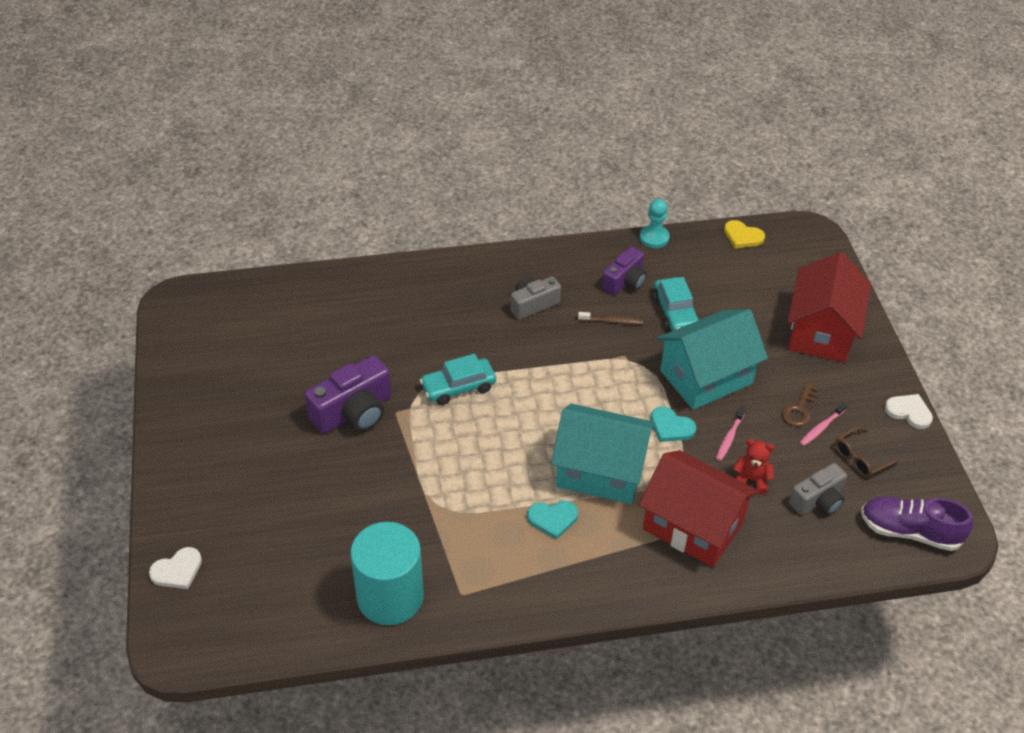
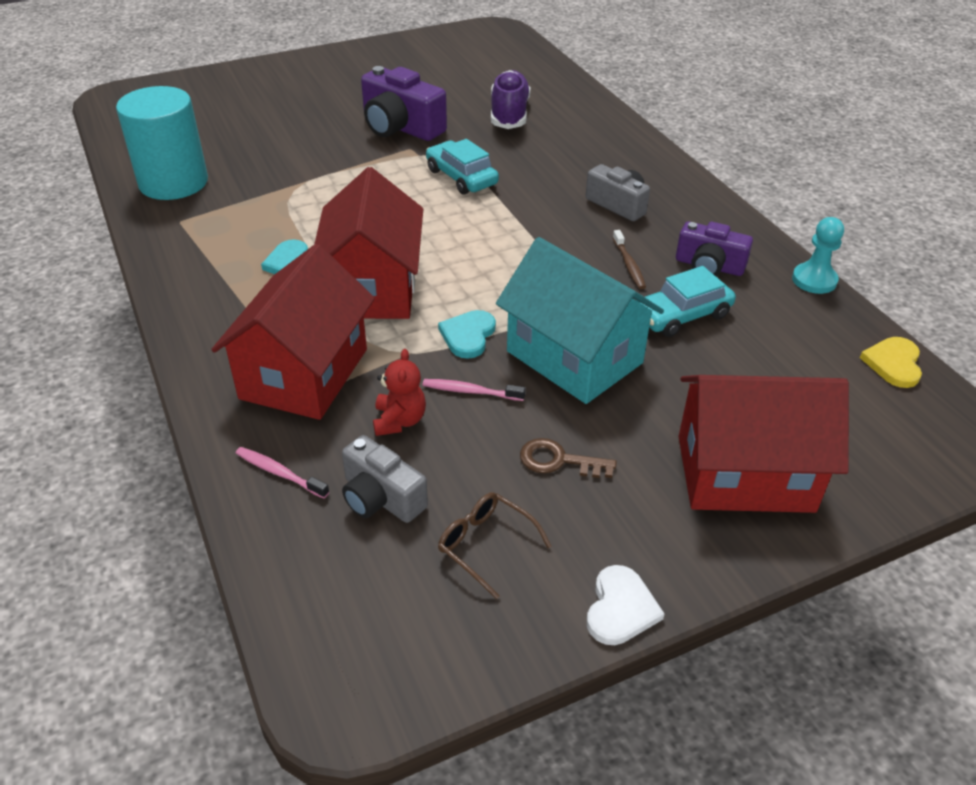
camera: 75 degrees right, 5 degrees down
(177, 570) = (193, 83): white heart -> none
(600, 471) = (373, 288): turquoise house -> red house
(821, 427) = (532, 490): pink toothbrush -> pink toothbrush (280, 473)
(909, 531) = (345, 623): purple shoe -> purple shoe (509, 114)

